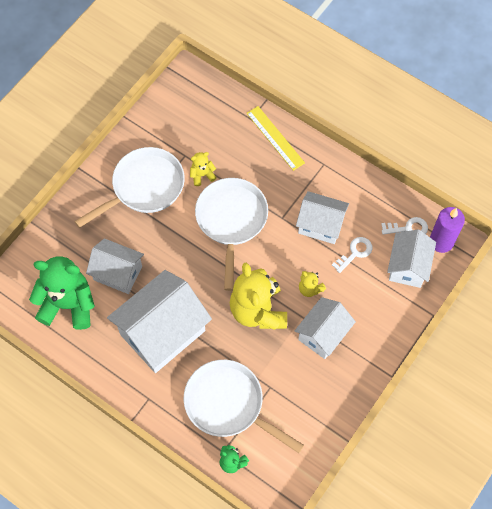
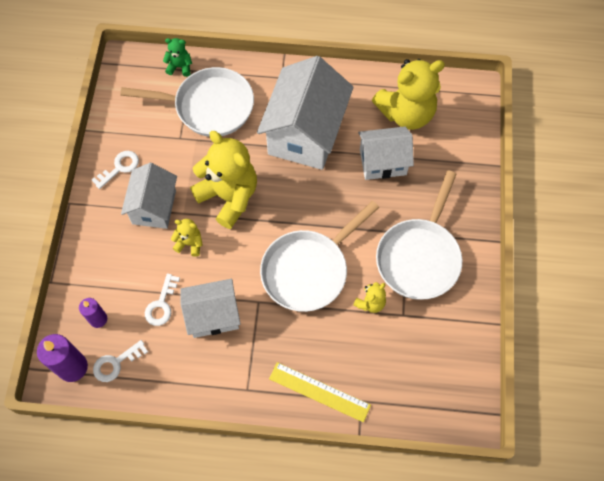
camera: 150 degrees right, 0 degrees up
(68, 304) = (406, 113): green teddy bear -> yellow teddy bear
(231, 221) = (308, 270): white pan -> white pan turned 75 degrees clockwise
(335, 386) = (119, 167): none -> white key
(408, 266) = (98, 319): white house -> purple candle

